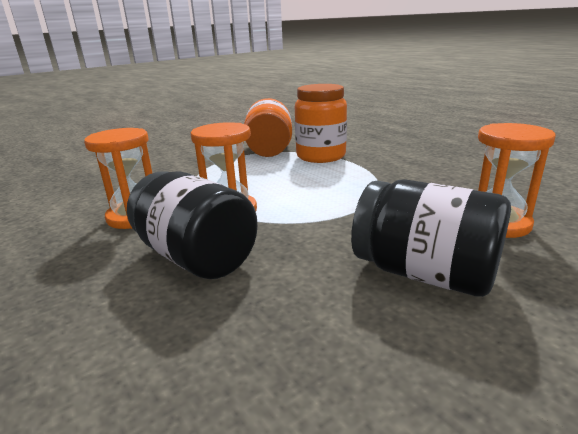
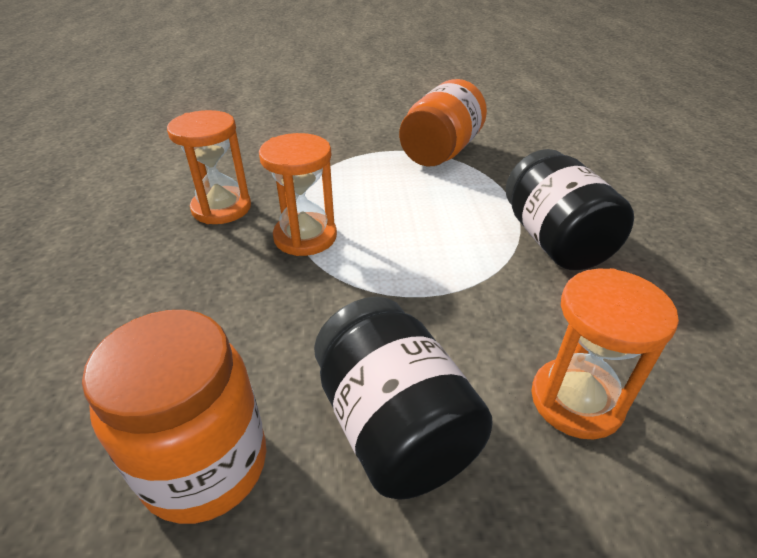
camera: 30 degrees right, 15 degrees up
(196, 257) = (219, 288): black jar -> black jar (554, 241)
(321, 156) = (489, 185): orange jar -> orange jar (205, 465)

